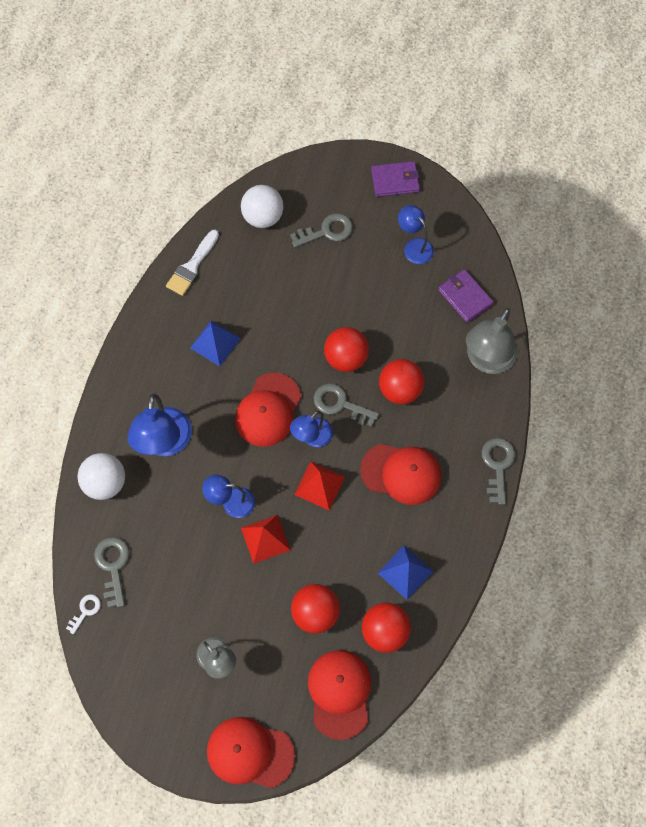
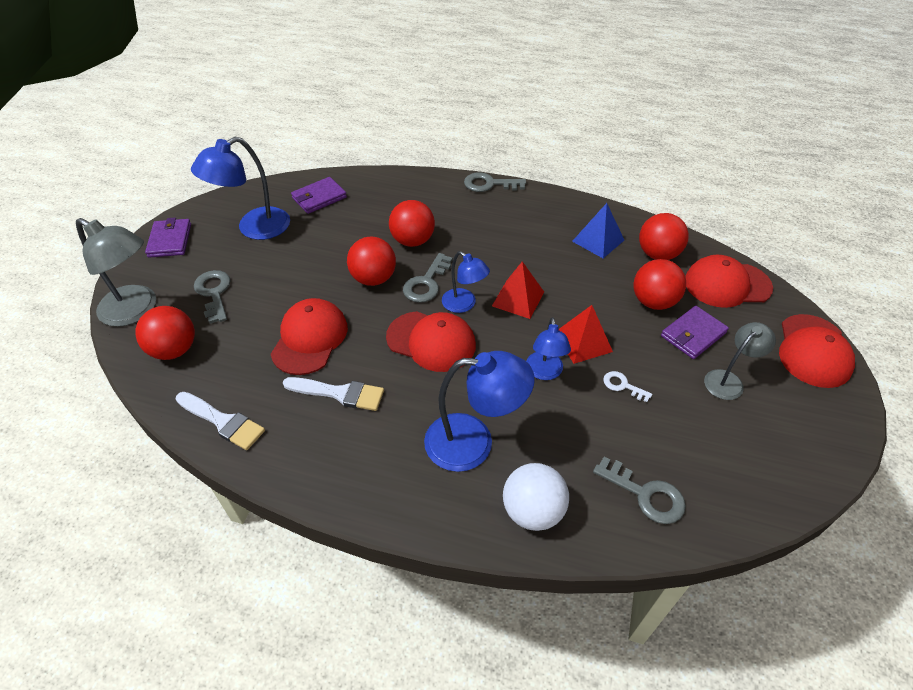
camera: 90 degrees left, 20 degrees down
(85, 611) = (713, 524): white key -> white key (622, 385)
(113, 566) = (645, 494): grey key -> grey key turned 135 degrees counterclockwise
(215, 343) = (339, 393): blue pyramid -> white brush
(263, 217) = (174, 350): white ball -> red ball
(272, 641) = (693, 334): none -> purple wallet
(401, 473) = (501, 241): red cap -> red cap (310, 338)
(414, 246) = (254, 228): blue lamp -> blue lamp, size x1.66
(486, 360) = (387, 187): grey lamp -> grey lamp (136, 310)

